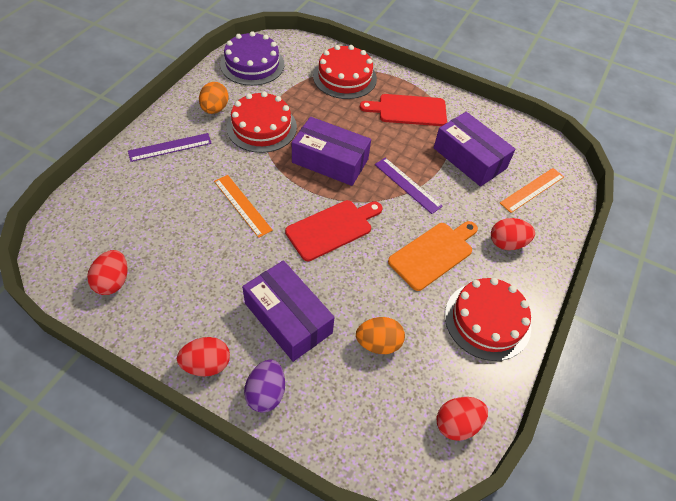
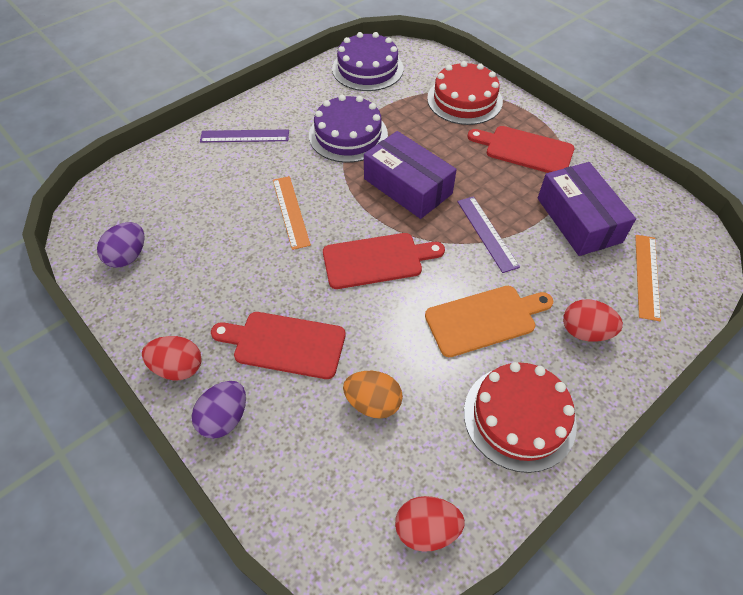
camera: 25 degrees right, 0 degrees up
(113, 281) = (128, 256): red egg -> purple egg
(215, 109) = (307, 107): orange egg -> none
(261, 127) = (348, 135): red cake -> purple cake
(288, 318) = (284, 344): purple box -> red cutting board
(532, 190) = (647, 276): orange ruler -> orange ruler turned 60 degrees counterclockwise

